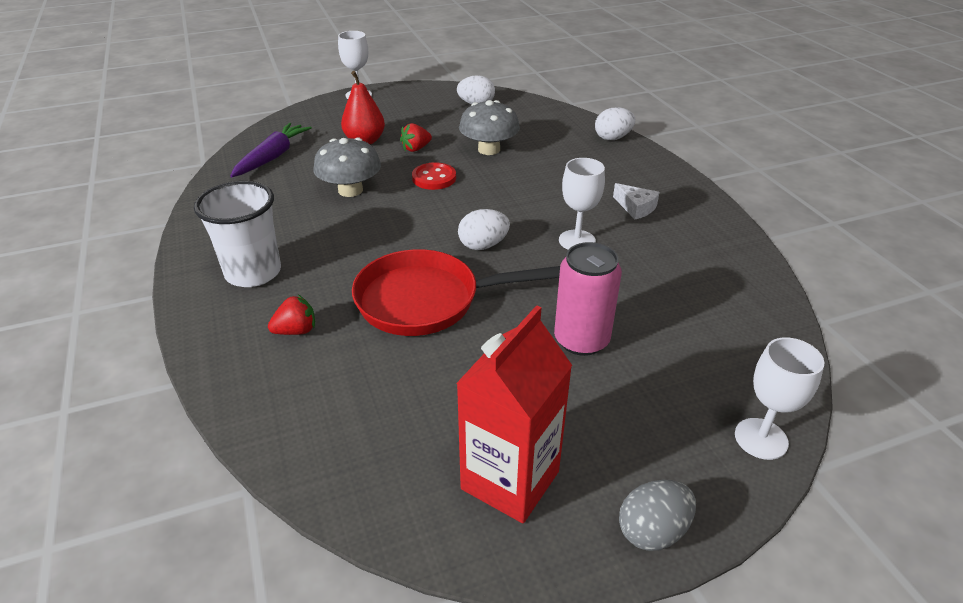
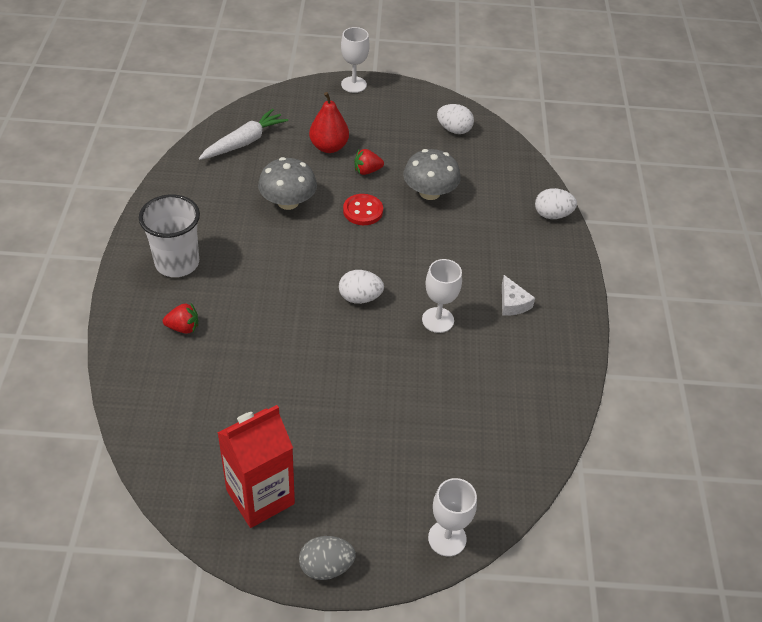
camera: 20 degrees right, 10 degrees up
(272, 157) = (244, 142): purple carrot -> white carrot
(426, 300) = (286, 335): red pan -> none
(581, 340) = (377, 412): pink can -> none

